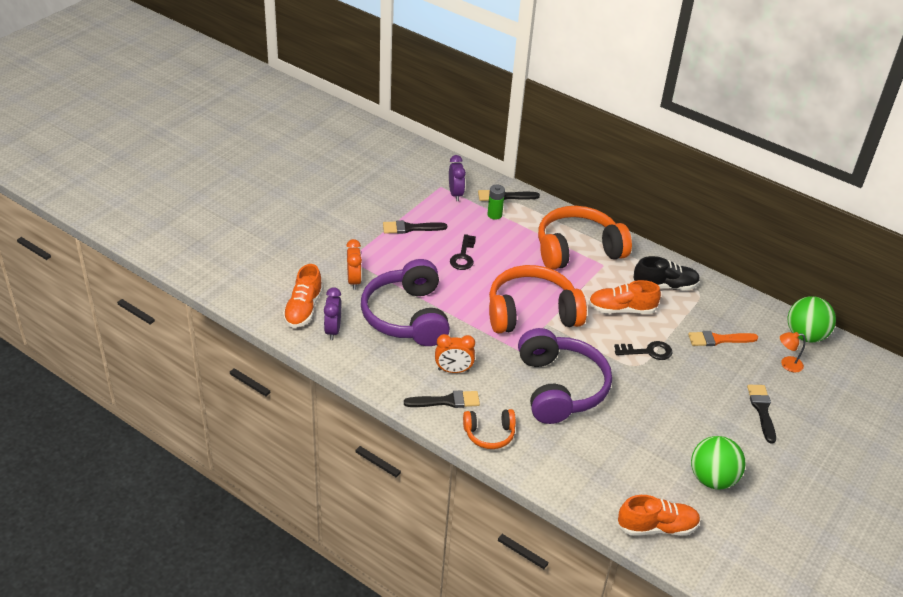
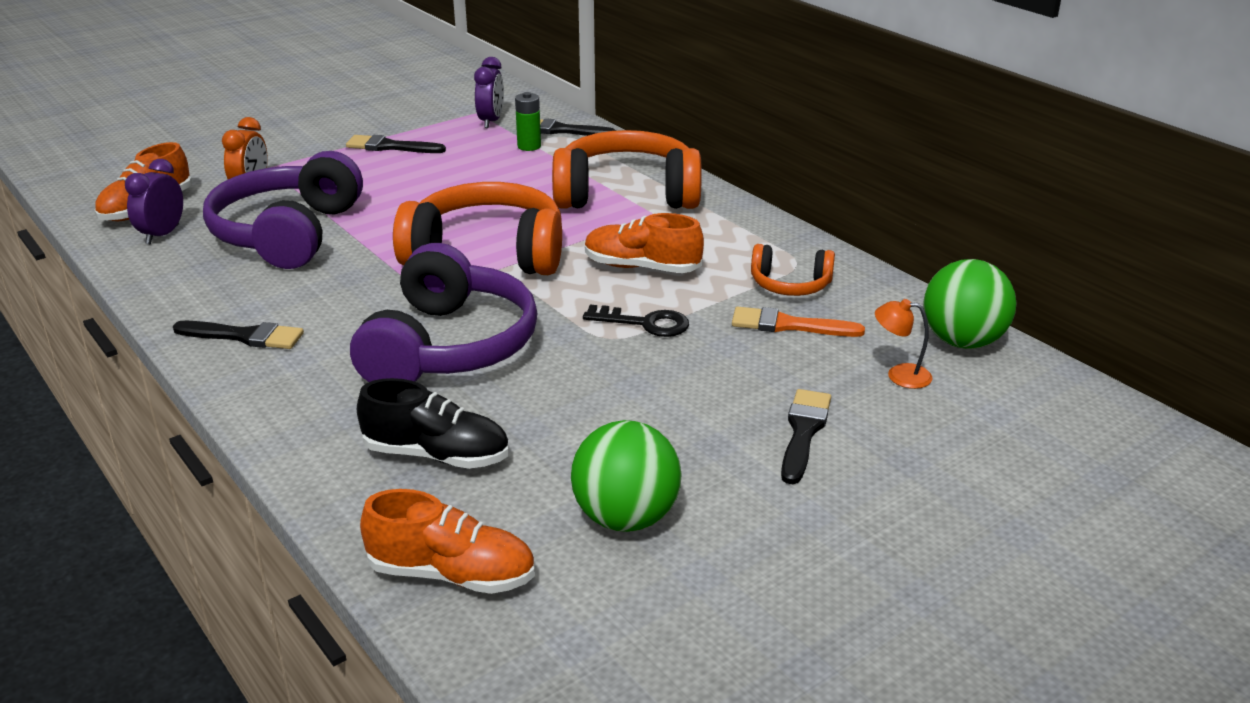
camera: 20 degrees right, 10 degrees down
(453, 370) = (294, 302): orange clock -> none
(463, 256) = (439, 182): black key -> none
(489, 434) = (272, 388): orange headphones -> orange headphones (790, 285)
(664, 286) = (740, 249): black shoe -> black shoe (437, 455)

